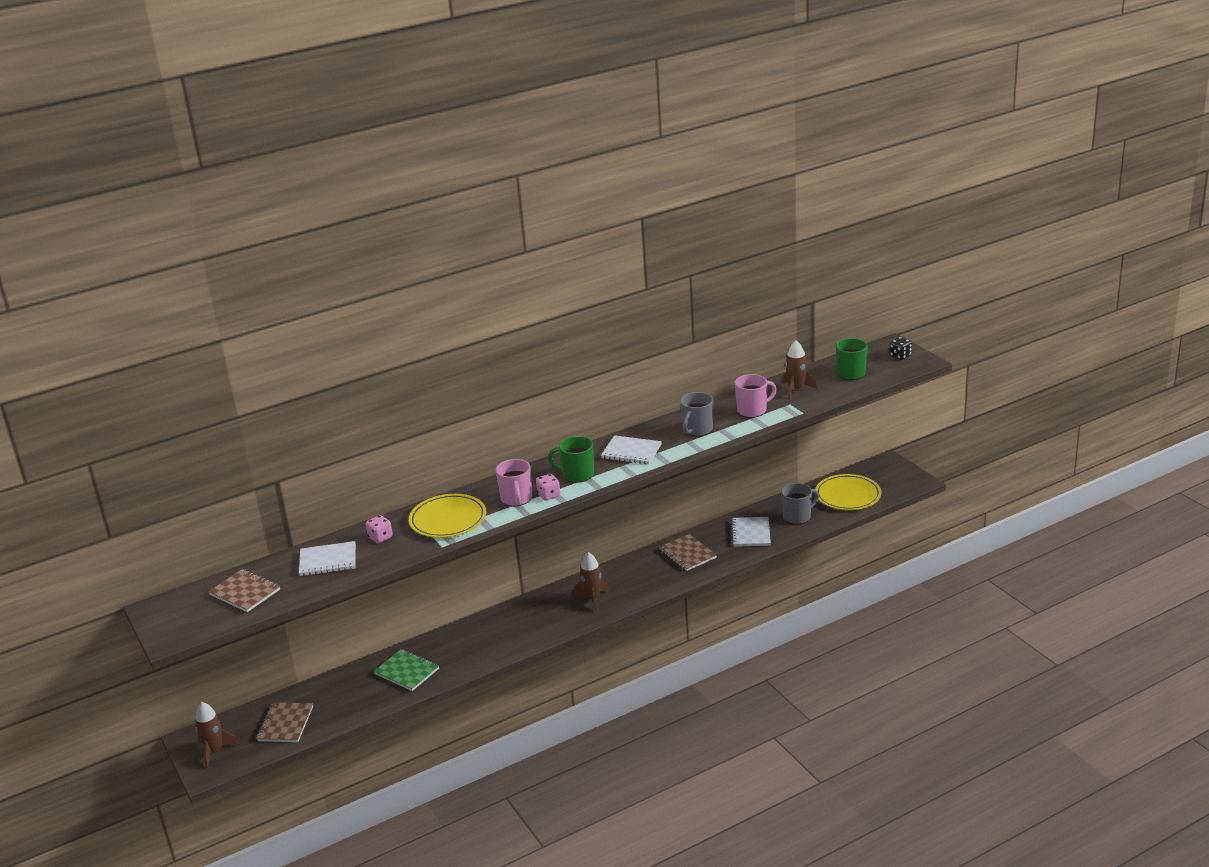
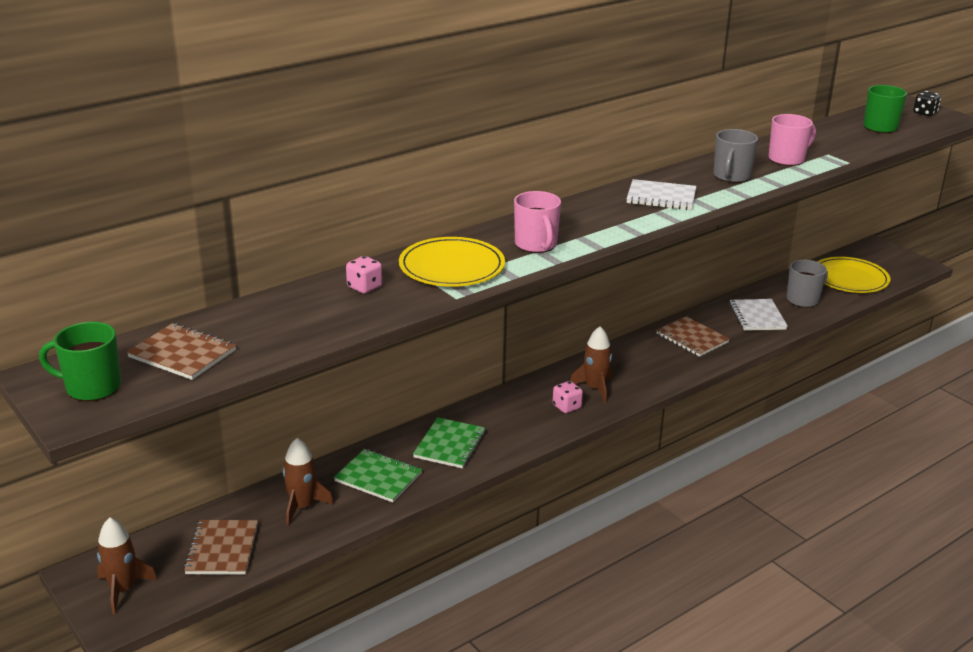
camera: 10 degrees left, 0 degrees up
(328, 560) = (297, 314): white notebook -> none
(466, 646) = (450, 445): none -> green notebook
(549, 495) = (577, 241): pink dice -> pink dice (567, 407)
(577, 475) = (604, 220): green mug -> green mug (91, 387)
(796, 390) = (826, 141): brown rocket -> brown rocket (302, 506)

